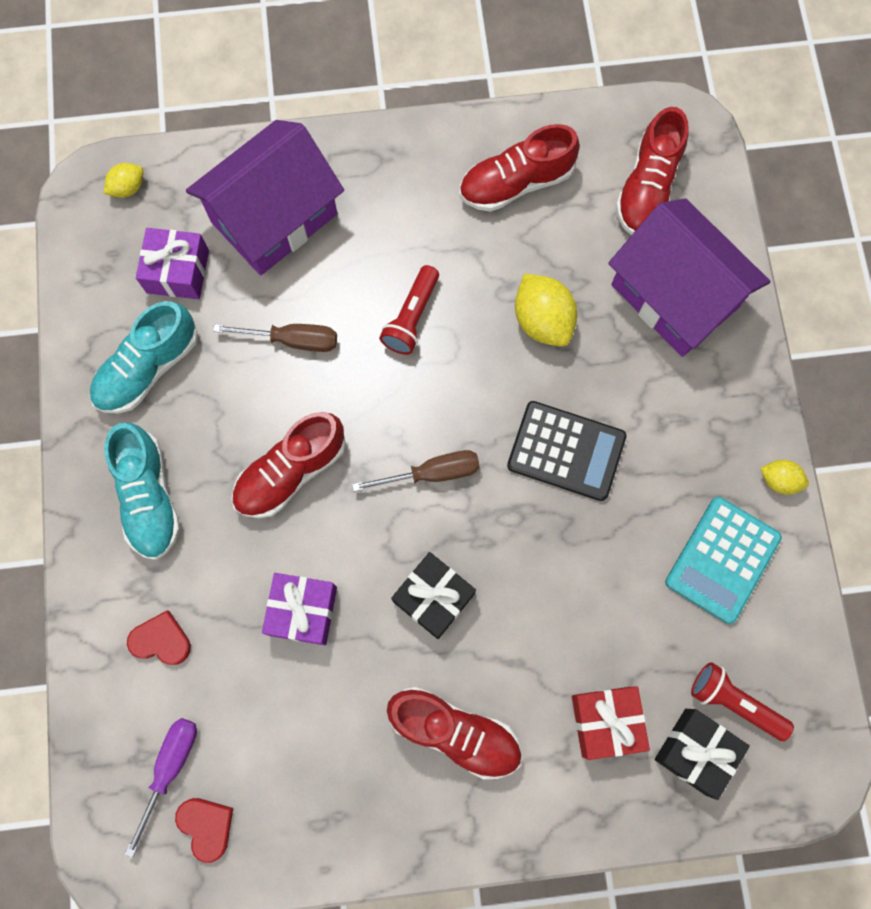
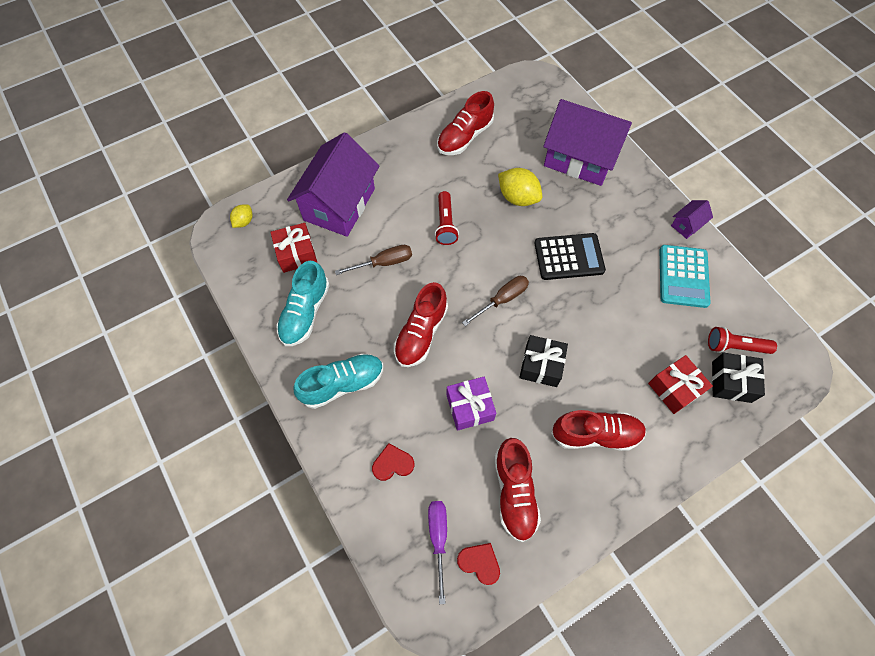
camera: 25 degrees left, 10 degrees down
(149, 497) = (343, 384): turquoise shoe -> turquoise shoe turned 75 degrees counterclockwise
(178, 271) = (296, 253): purple gift -> red gift
(647, 188) = (534, 113): red shoe -> red shoe (514, 492)
(779, 480) = (687, 225): yellow lemon -> purple house

